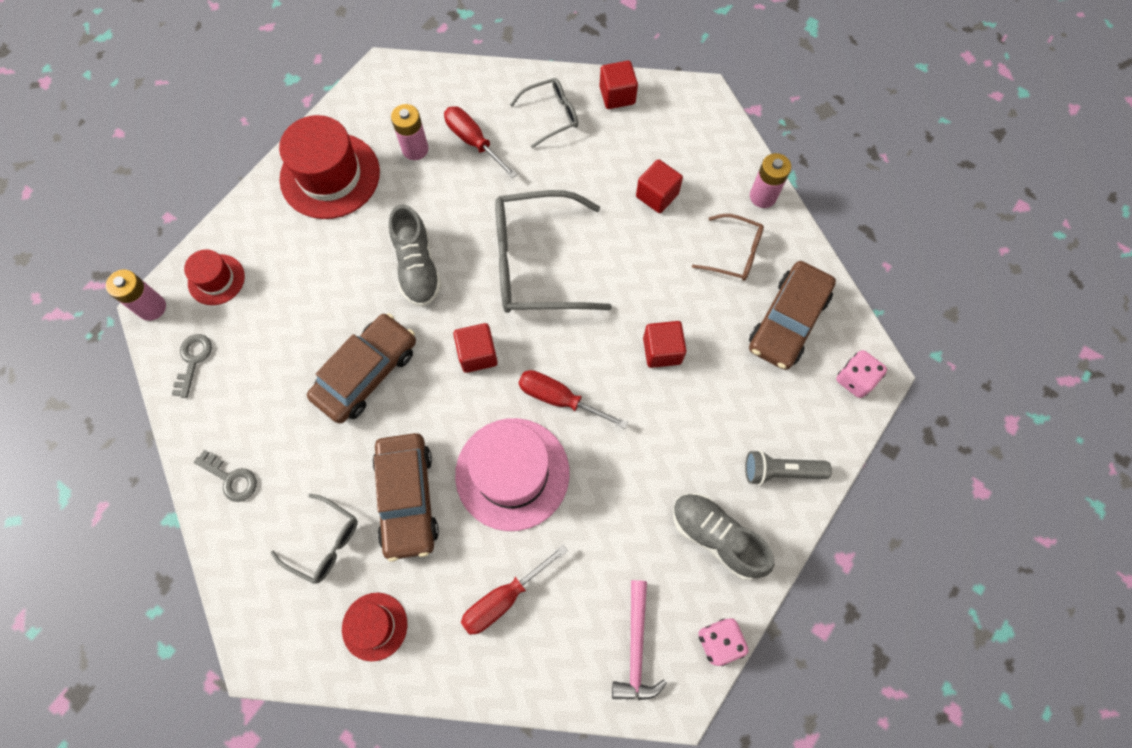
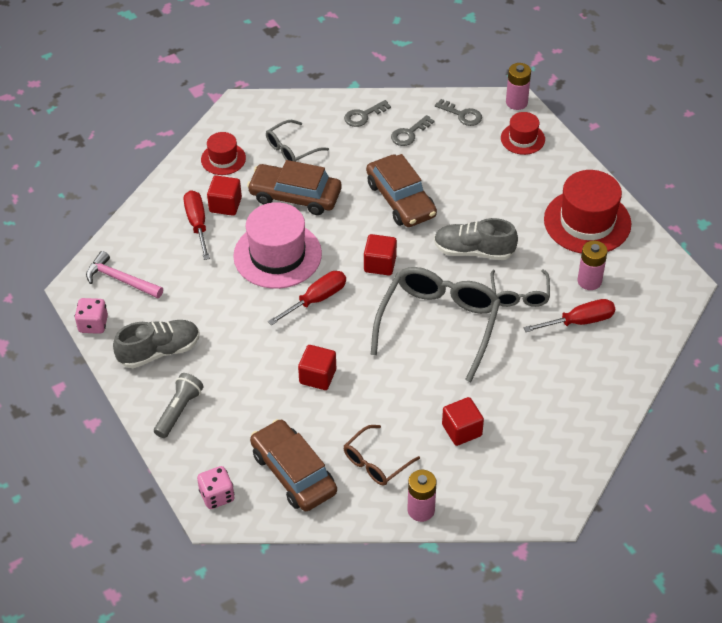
camera: 115 degrees right, 20 degrees down
(248, 408) = (409, 134): none -> grey key
(551, 115) = (583, 385): grey glasses -> grey glasses (519, 295)
(617, 95) = (584, 442): red cube -> red cube (225, 205)

